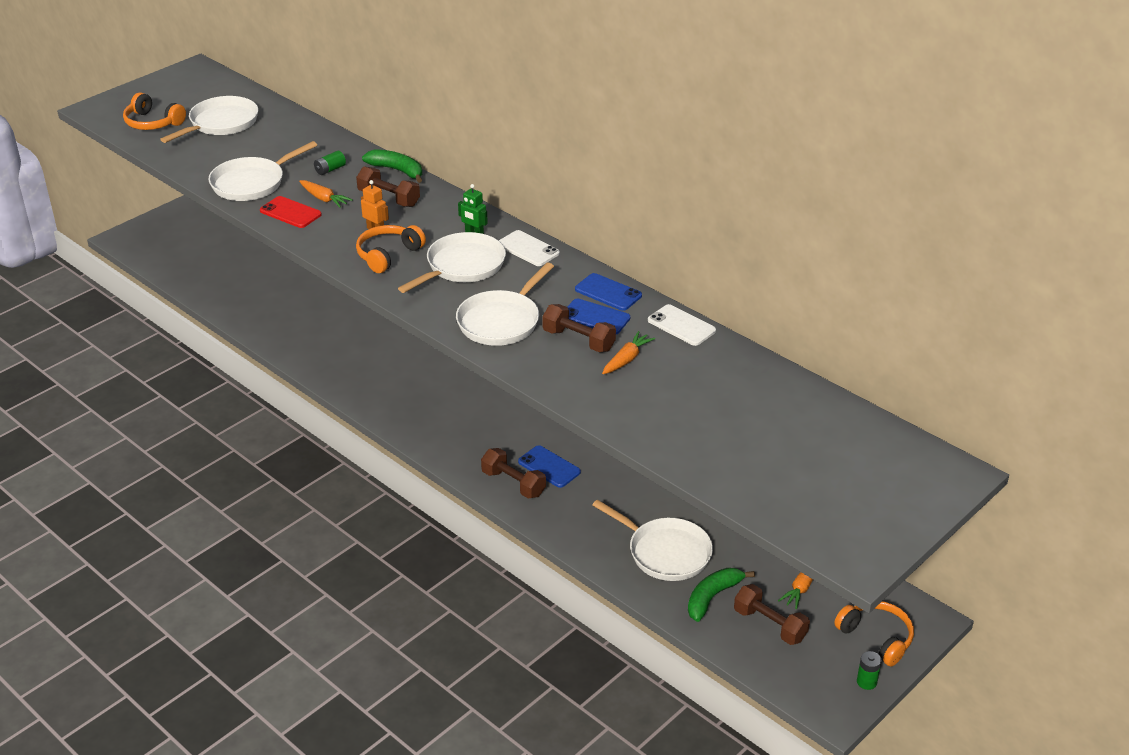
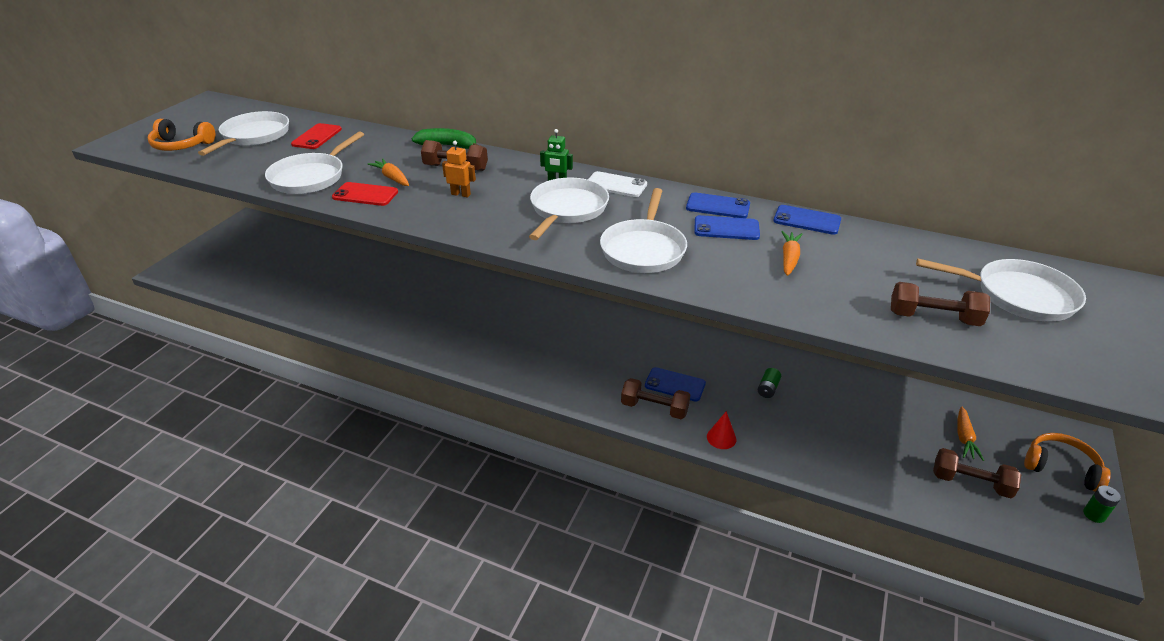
camera: 20 degrees left, 0 degrees up
(278, 135) = (317, 137): none -> red phone
(324, 199) = (392, 178): orange carrot -> orange carrot turned 150 degrees counterclockwise
(330, 169) = (383, 155): green battery -> green battery (768, 389)
(388, 255) = (488, 213): orange headphones -> none
(558, 525) = (721, 438): none -> red cone
(578, 340) = (730, 251): brown dumbbell -> brown dumbbell (933, 318)
(665, 552) = (830, 438): white pan -> white pan (1018, 296)
(681, 325) = (807, 220): white phone -> blue phone
(713, 597) = (903, 470): green banana -> none

